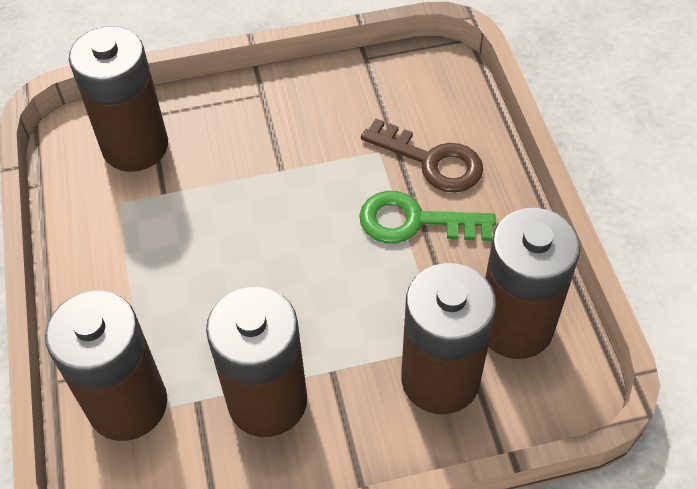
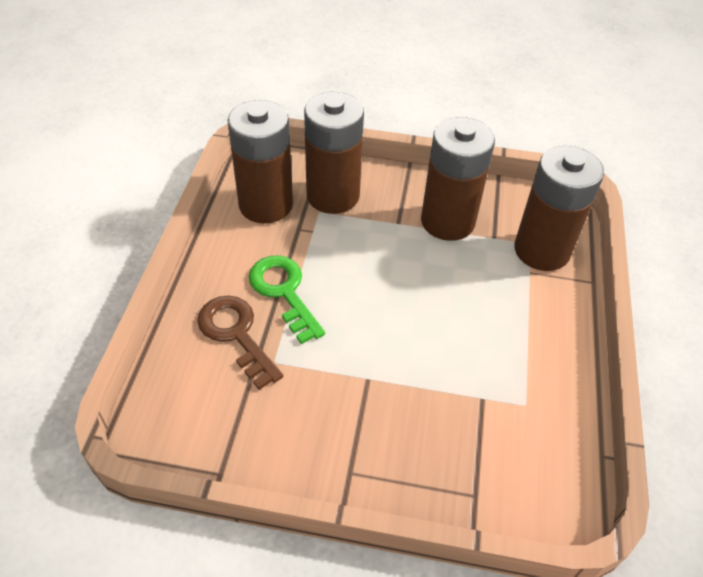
camera: 160 degrees left, 5 degrees down
(135, 146) = (499, 460): brown battery -> none
(414, 221) = (284, 292): green key -> green key turned 150 degrees counterclockwise

